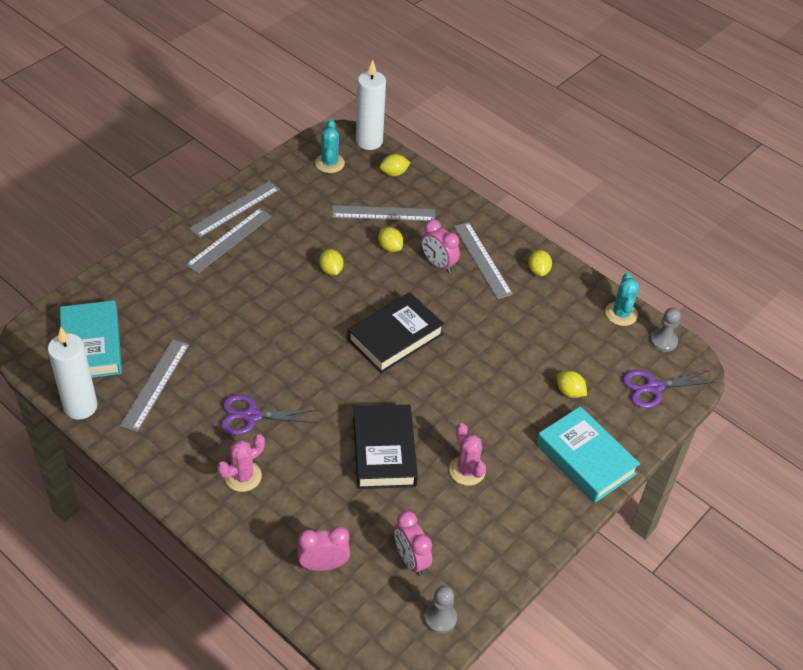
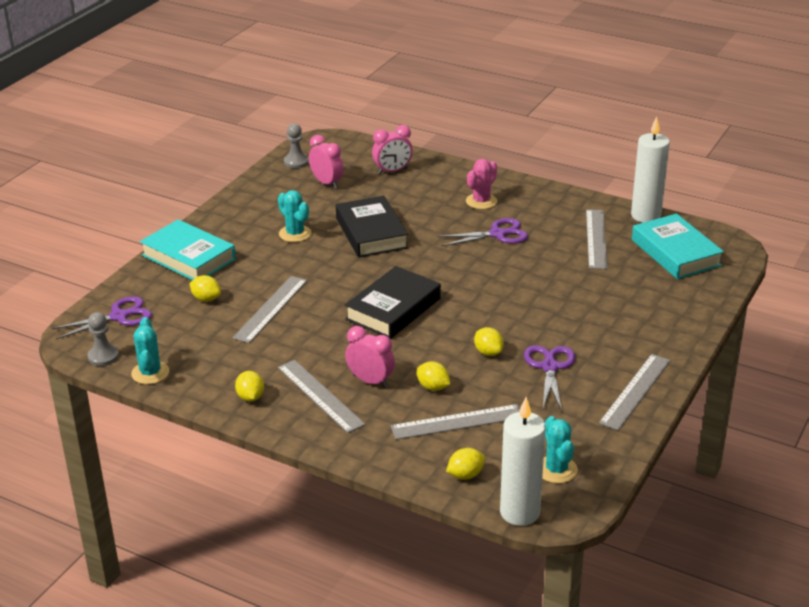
camera: 170 degrees right, 15 degrees down
(229, 240) = (617, 359): grey ruler -> grey ruler (271, 309)
(288, 245) = (549, 367): none -> purple scissors
(467, 470) = (295, 234): pink cactus -> turquoise cactus

